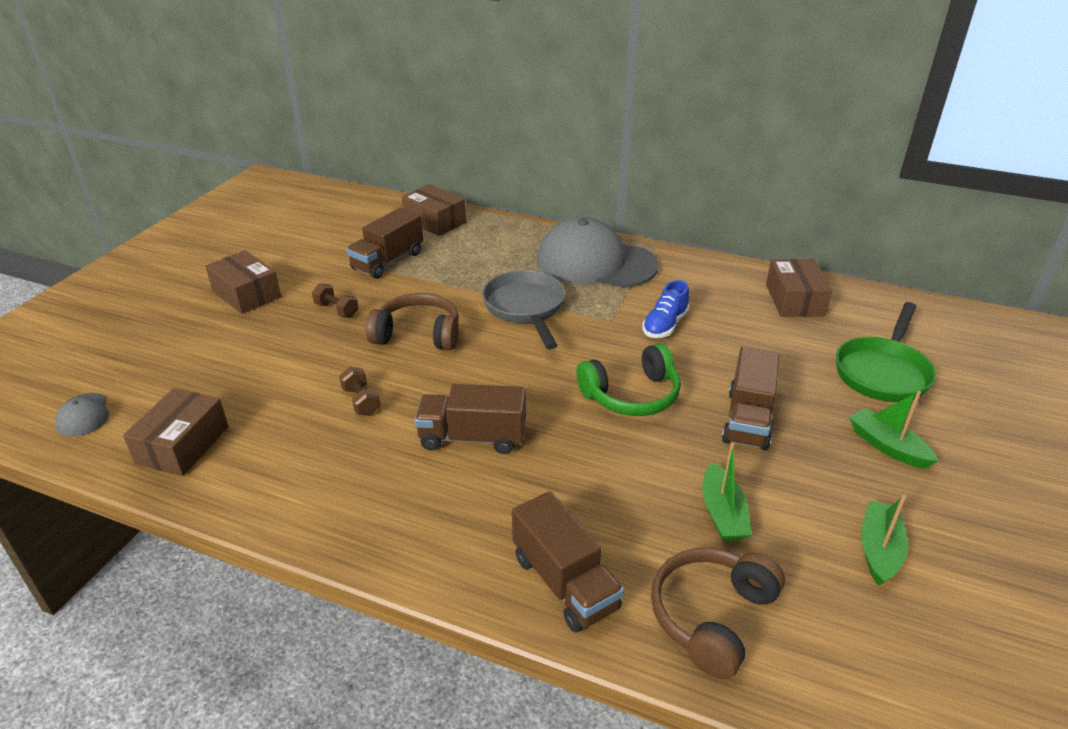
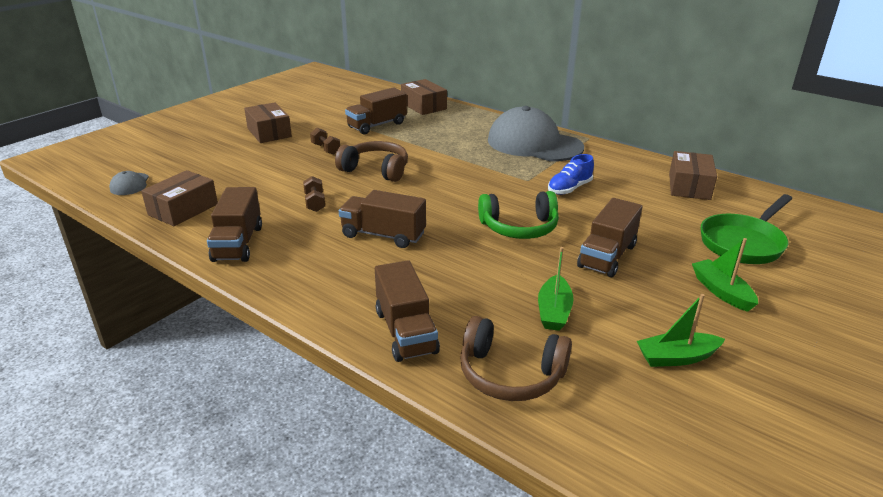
camera: 15 degrees right, 5 degrees down
(286, 488) = (238, 243): none -> brown truck
(525, 308) = (464, 165): grey pan -> none
(712, 617) = (510, 374): brown headphones -> brown headphones turned 120 degrees counterclockwise
(879, 550) = (676, 357): green boat -> green boat turned 135 degrees counterclockwise

